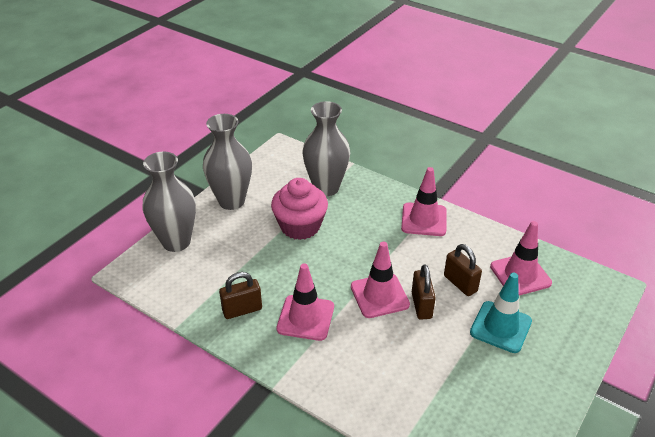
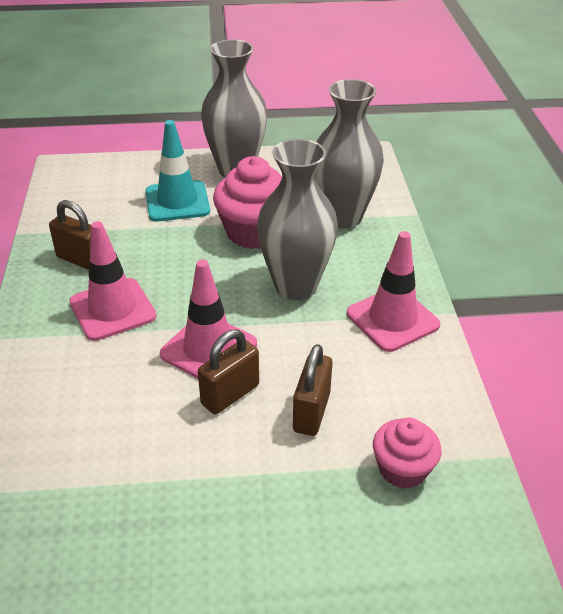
camera: 50 degrees right, 0 degrees up
(176, 242) = (136, 171): grey vase -> grey vase (295, 286)
(500, 327) = (271, 496): turquoise traffic cone -> turquoise traffic cone (177, 201)
(520, 275) = (402, 469): pink traffic cone -> pink cupcake

